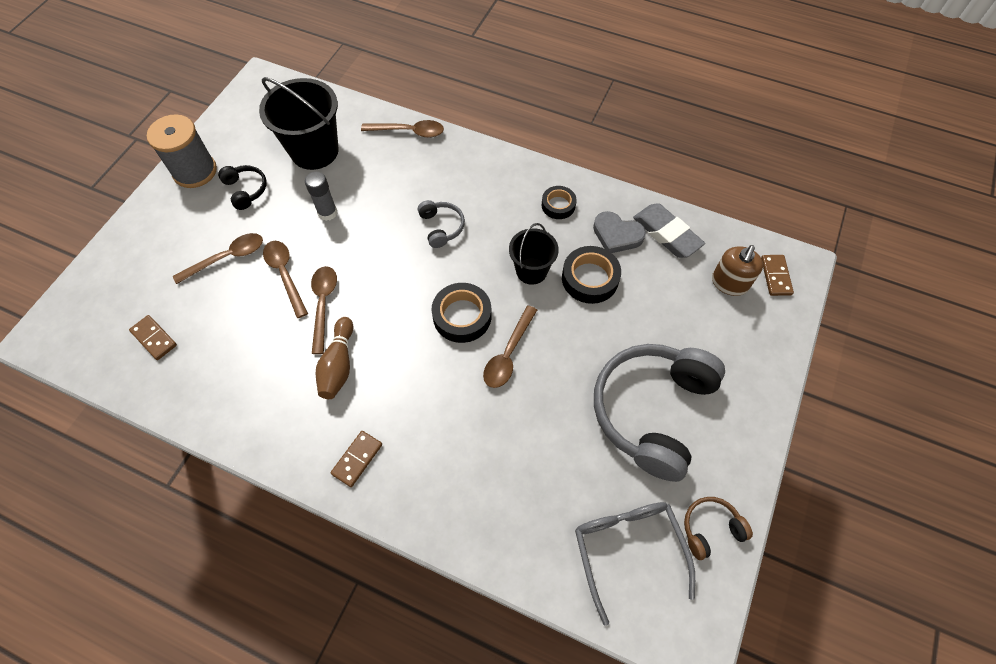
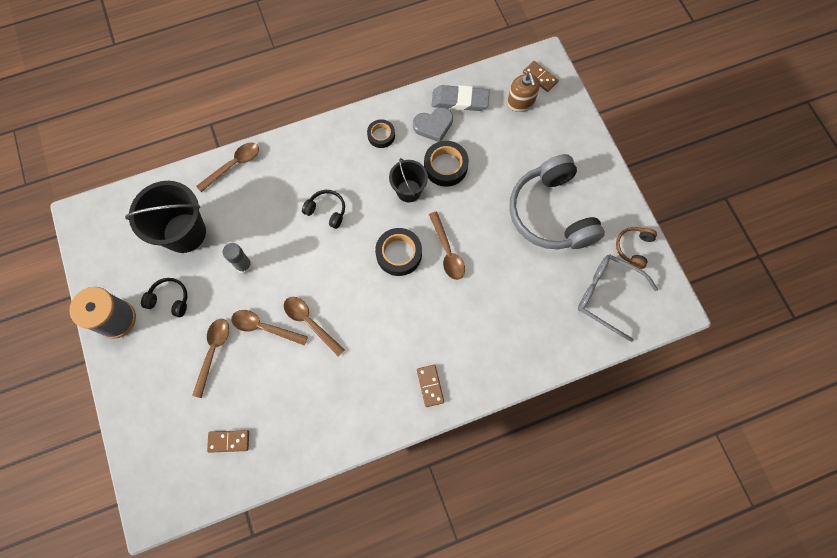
camera: 45 degrees left, 10 degrees up
(338, 365) = (360, 347): brown bowling pin -> none
(441, 227) = (326, 211): grey headphones -> black headphones

